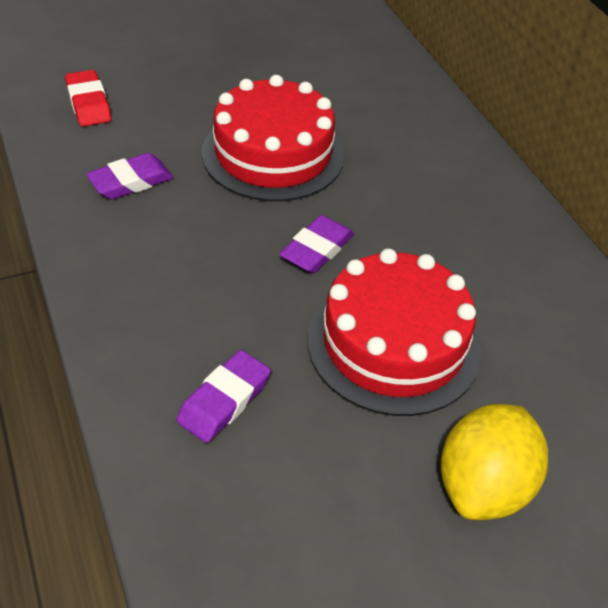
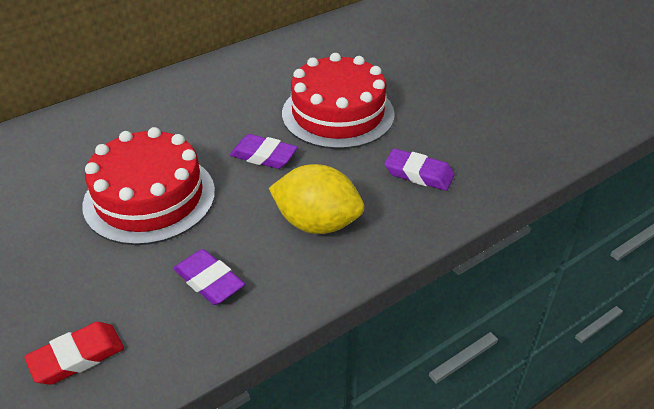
camera: 100 degrees left, 5 degrees down
(483, 485) = (420, 77): yellow lemon -> yellow lemon (317, 223)

